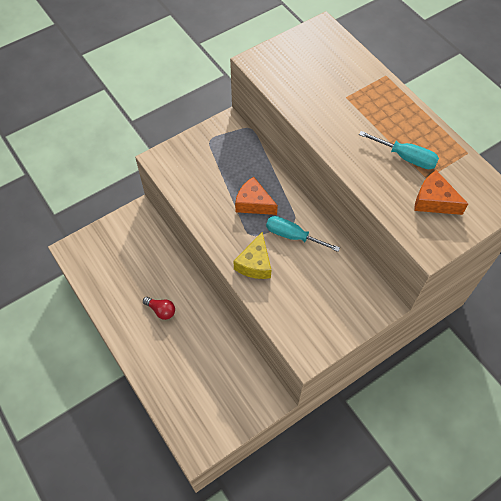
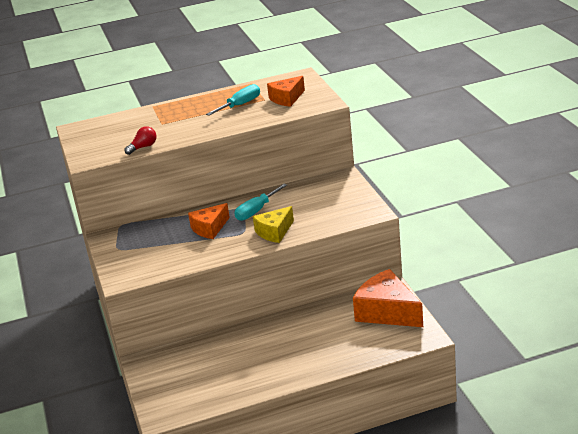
camera: 70 degrees left, 30 degrees down
(161, 310) = (271, 351): red light bulb -> red light bulb (143, 147)
(232, 403) = (387, 312): none -> orange cheese
(255, 264) = (274, 232): yellow cheese -> yellow cheese turned 105 degrees clockwise

